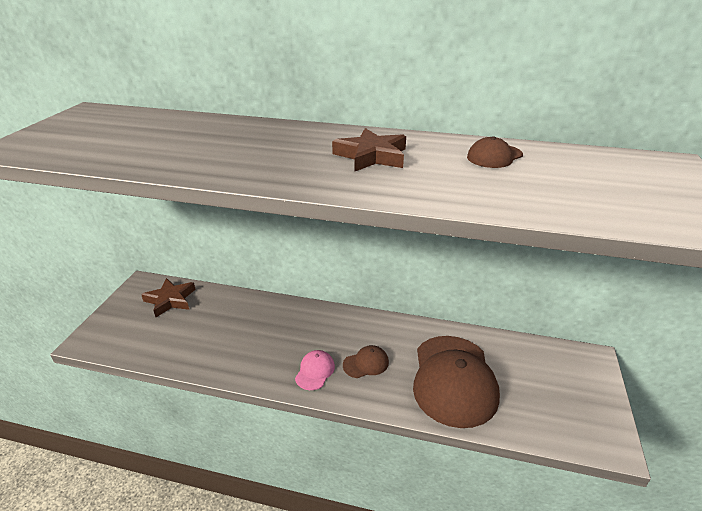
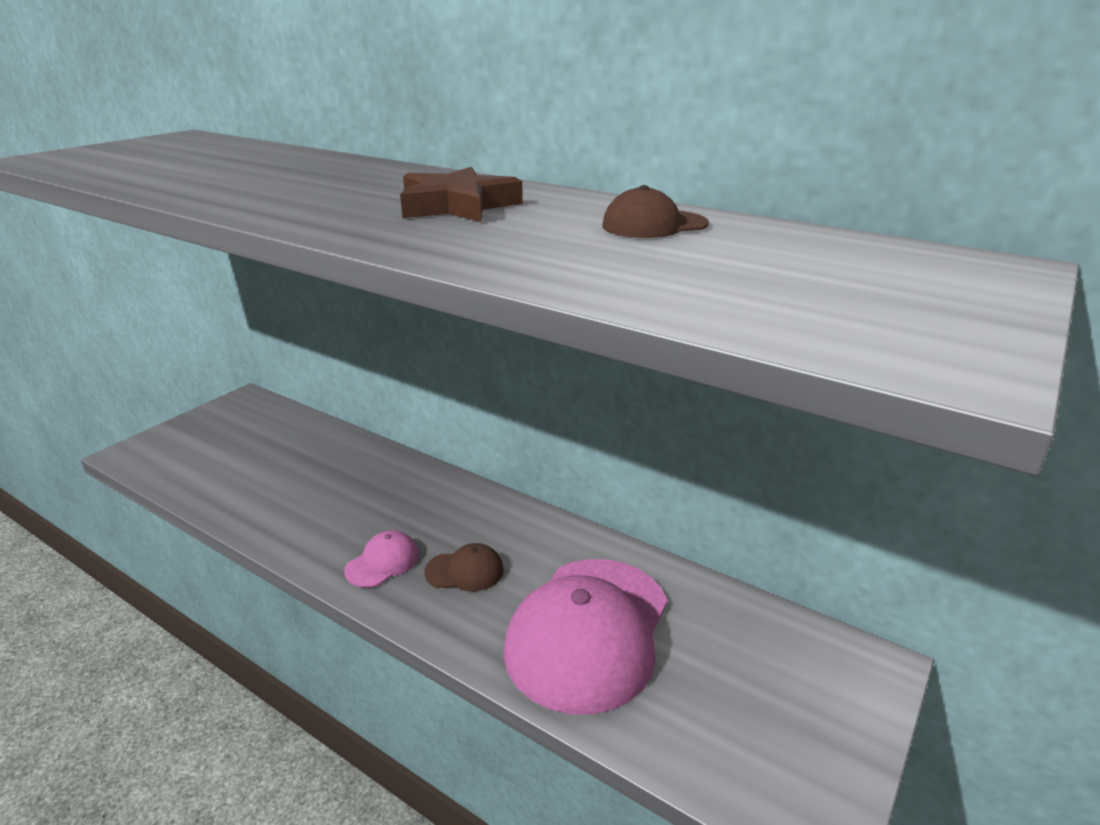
camera: 20 degrees right, 5 degrees down
(170, 300) = (263, 426): brown star -> none
(453, 380) = (588, 632): brown cap -> pink cap

